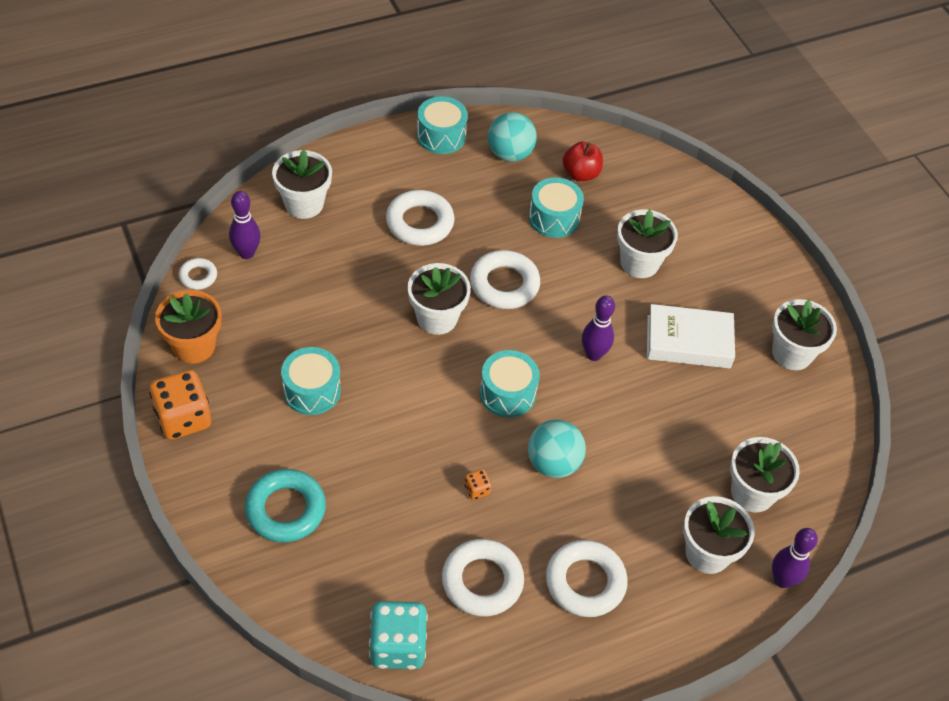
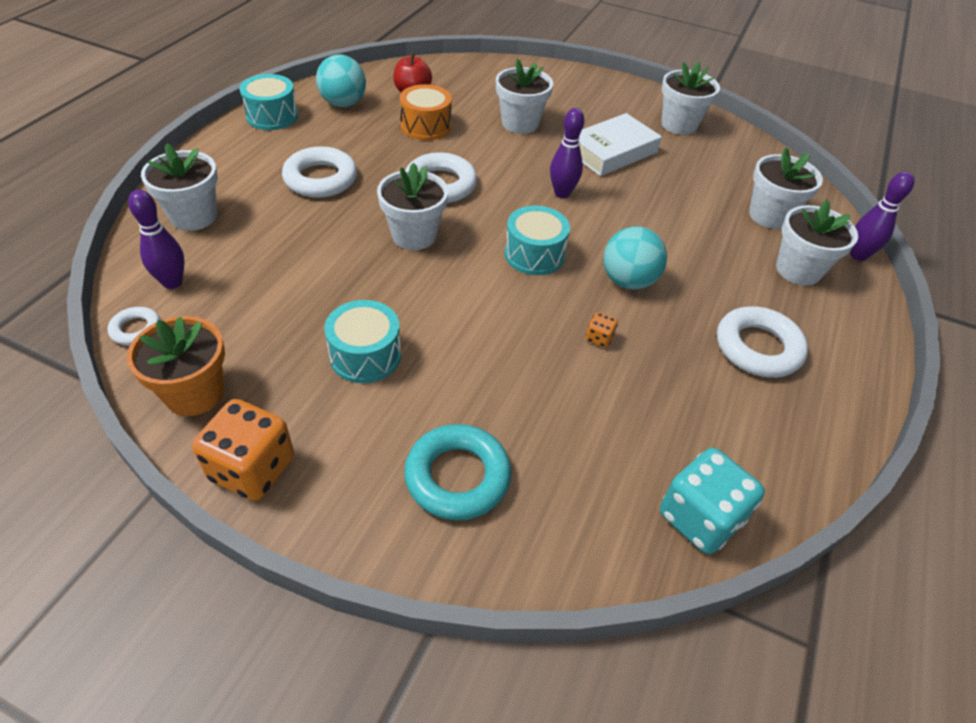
camera: 40 degrees left, 5 degrees down
(482, 581) = (691, 405): white ring -> none
(554, 218) = (426, 126): turquoise drum -> orange drum

